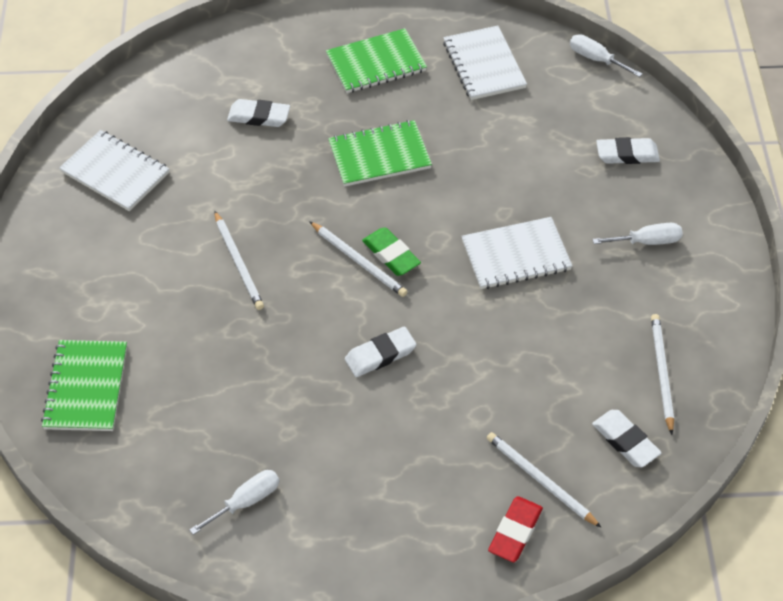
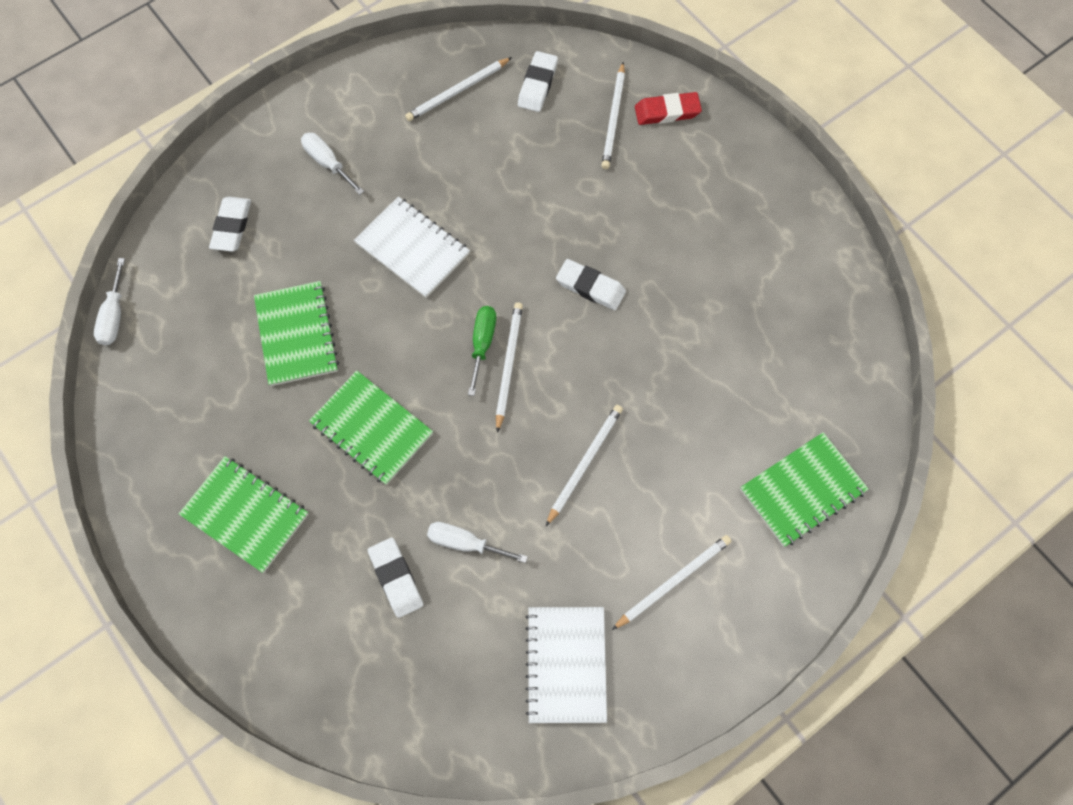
camera: 125 degrees left, 15 degrees up
(106, 263) = (673, 581): none -> white pencil
(246, 501) = (792, 294): white screwdriver -> white screwdriver (465, 543)
(391, 255) = (482, 344): green eraser -> green screwdriver
(484, 65) = (184, 410): white notebook -> none
(495, 149) = (297, 334): none -> green notebook
(627, 154) = (232, 226): white eraser -> white eraser turned 45 degrees clockwise

